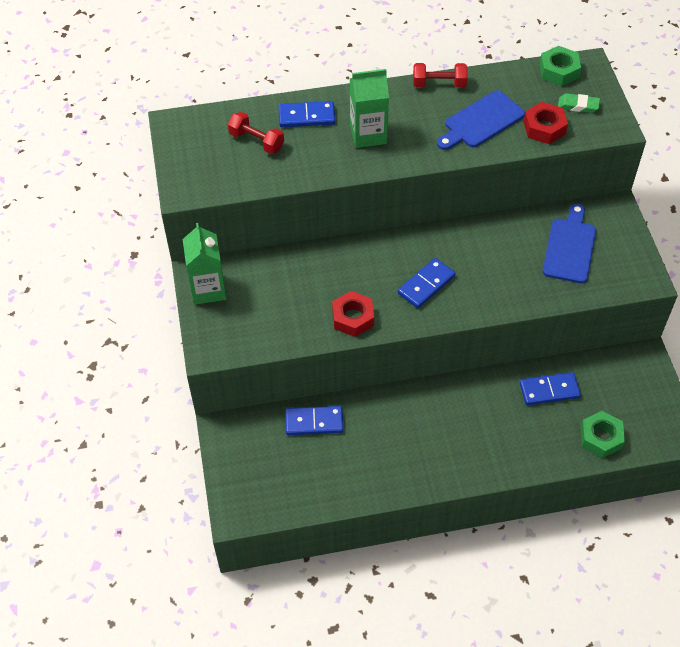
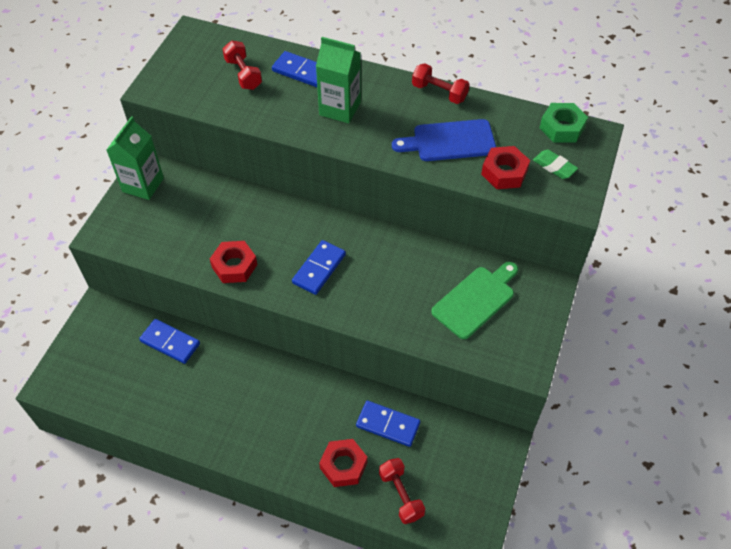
camera: 30 degrees right, 0 degrees up
(426, 285) = (319, 269): blue domino -> blue domino turned 45 degrees counterclockwise
(539, 440) = (343, 465): none -> red nut
(570, 247) = (476, 300): blue cutting board -> green cutting board
(600, 437) = (401, 495): green nut -> red dumbbell

